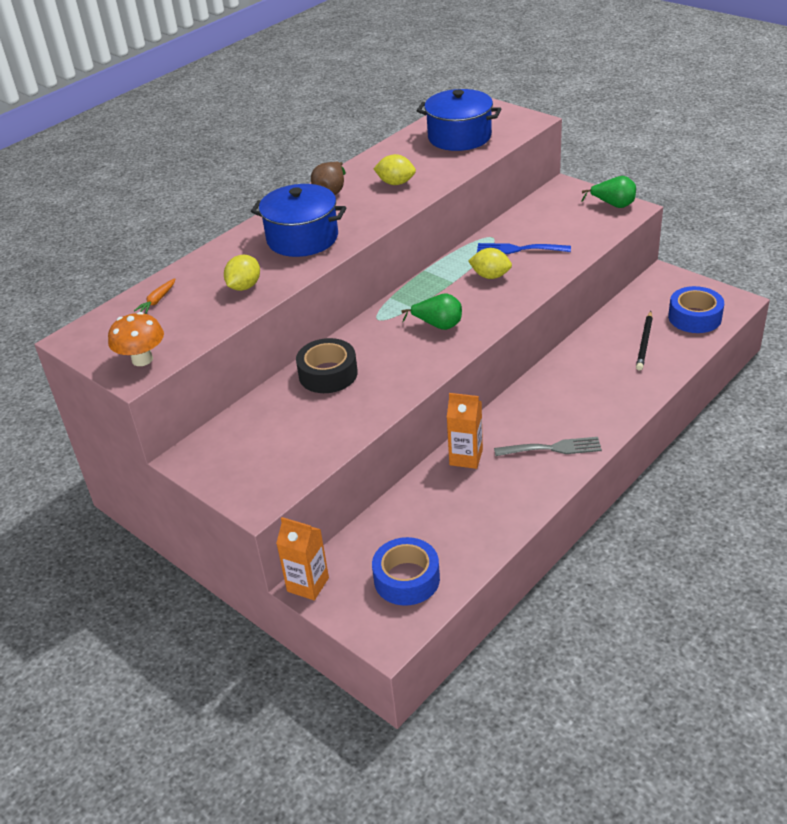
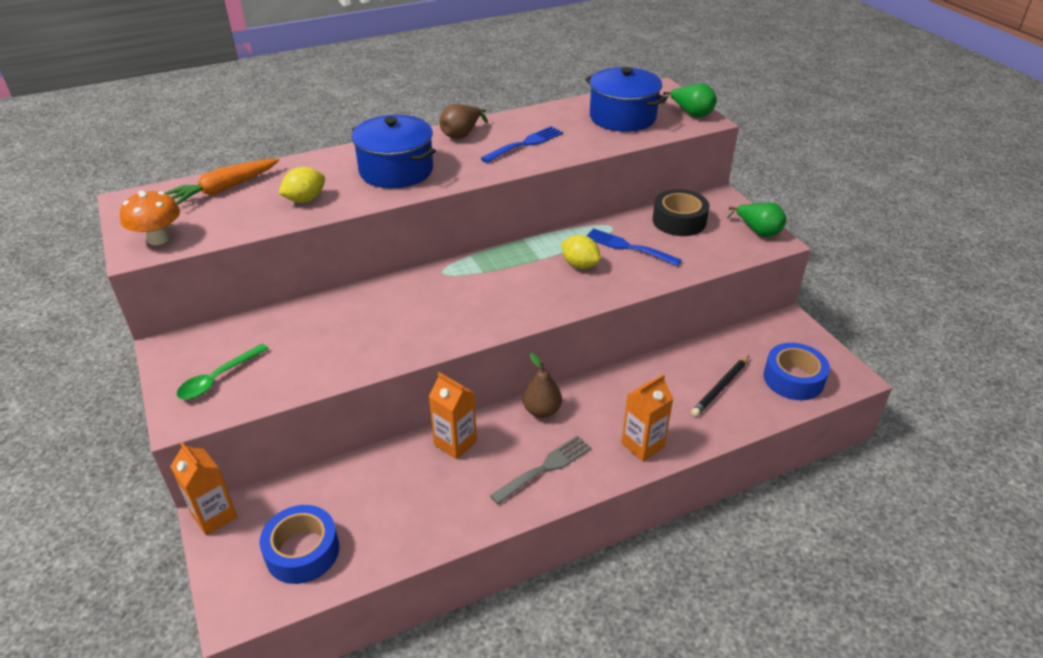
camera: 20 degrees right, 0 degrees up
(157, 300) = (225, 189): orange carrot -> orange carrot, size x1.91
(259, 465) = (218, 378): none -> green spoon
(328, 374) = (353, 311): black tape -> black tape (679, 221)
(396, 183) = (525, 144): yellow lemon -> blue fork
(438, 325) = (491, 298): green pear -> green pear (691, 114)
(517, 408) = (542, 411): none -> brown pear
(552, 448) = (545, 468): grey fork -> grey fork turned 60 degrees counterclockwise
(615, 405) = (642, 445): none -> orange carton

